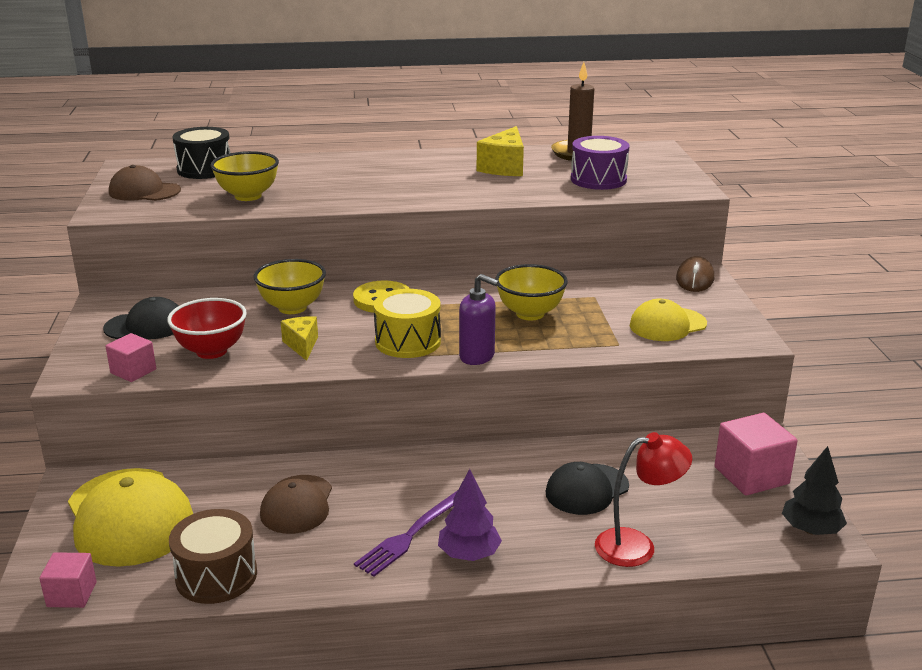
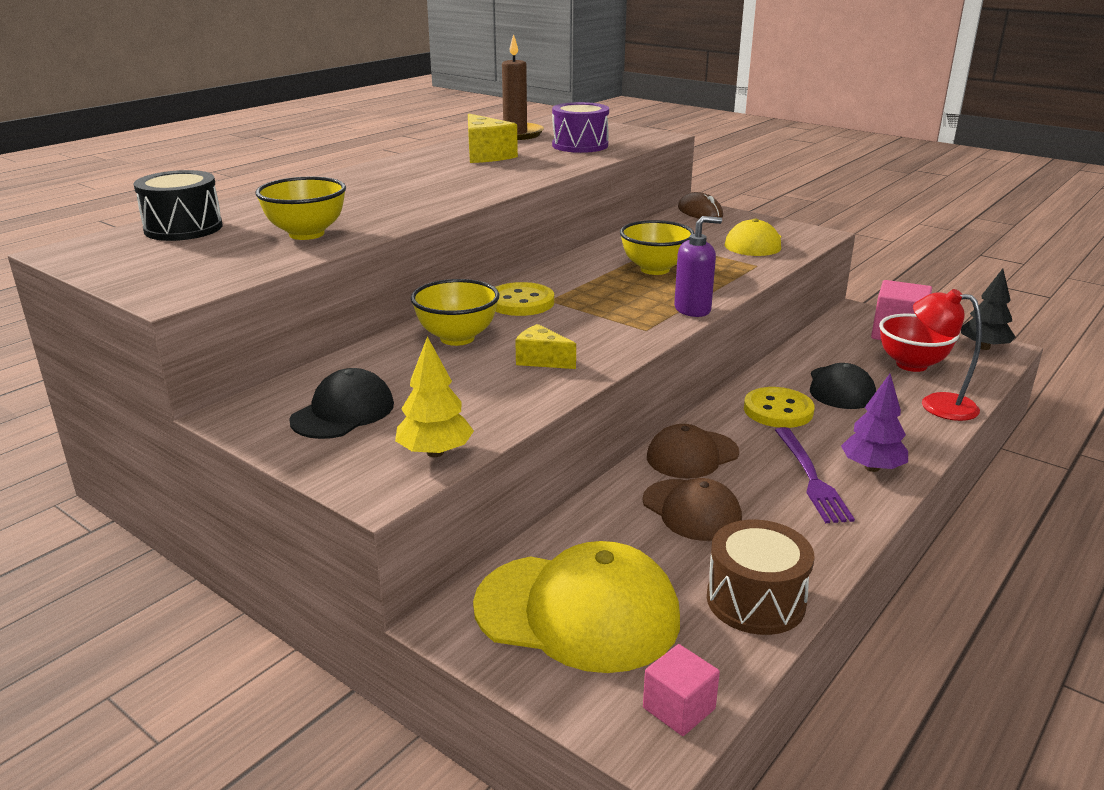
camera: 45 degrees left, 0 degrees up
(133, 371) = (435, 452): pink cube -> yellow tree
(144, 191) = (164, 264): brown cap -> brown cap (692, 455)
(211, 351) = (470, 401): red bowl -> red bowl (911, 365)
(408, 341) = (618, 321): yellow drum -> none
(499, 478) = (778, 410): none -> yellow button
(637, 546) = (937, 404): red lamp -> red lamp turned 90 degrees counterclockwise

